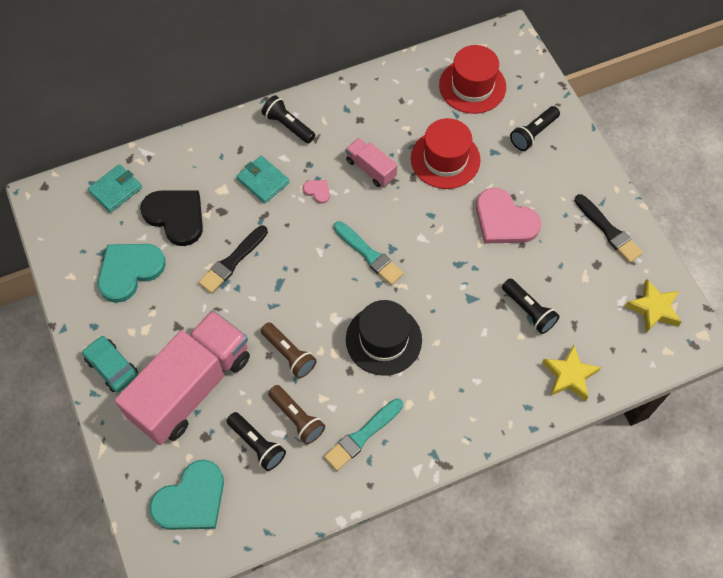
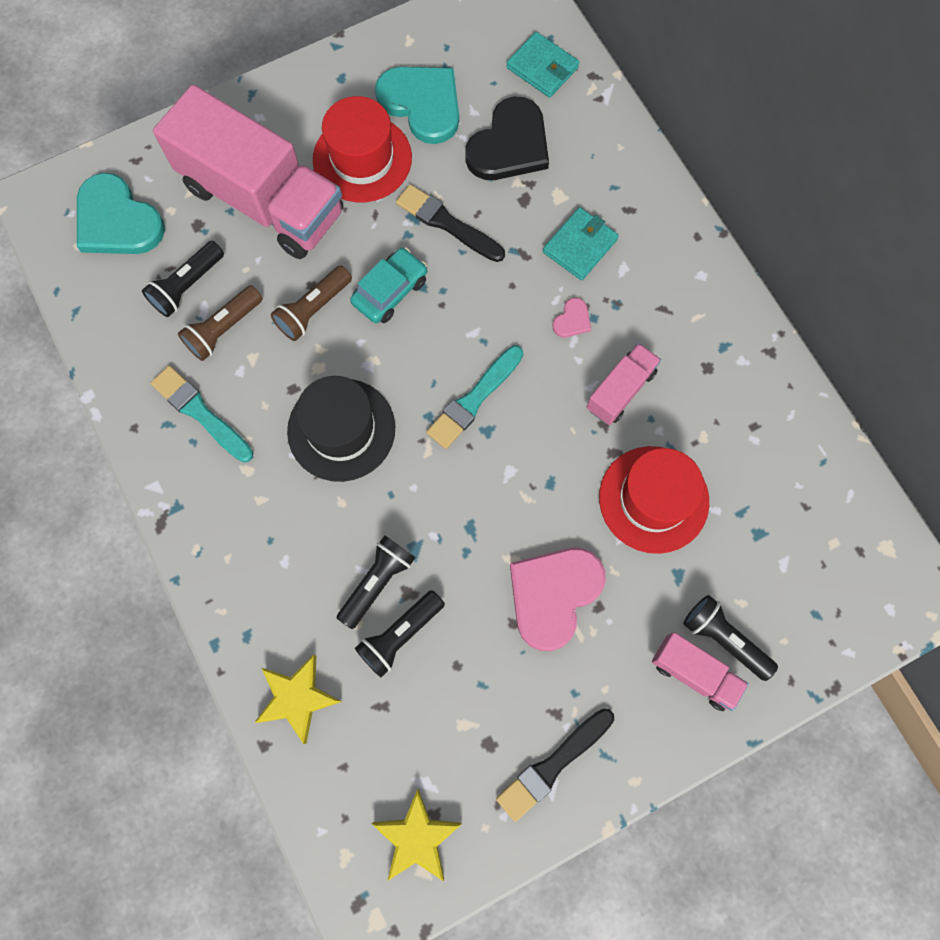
camera: 85 degrees right, 10 degrees up
(112, 367) = (286, 107): turquoise car -> turquoise car (390, 291)
(288, 126) = (680, 268): black flashlight -> black flashlight (377, 582)
(472, 86) = (802, 536): red hat -> red hat (362, 159)
(553, 151) = (694, 673): none -> pink truck

